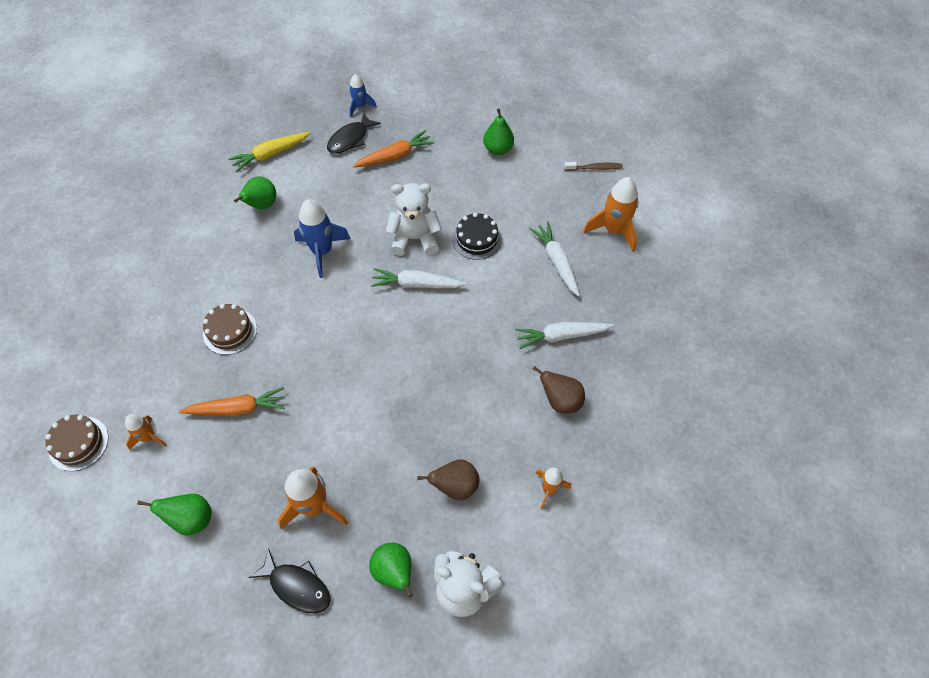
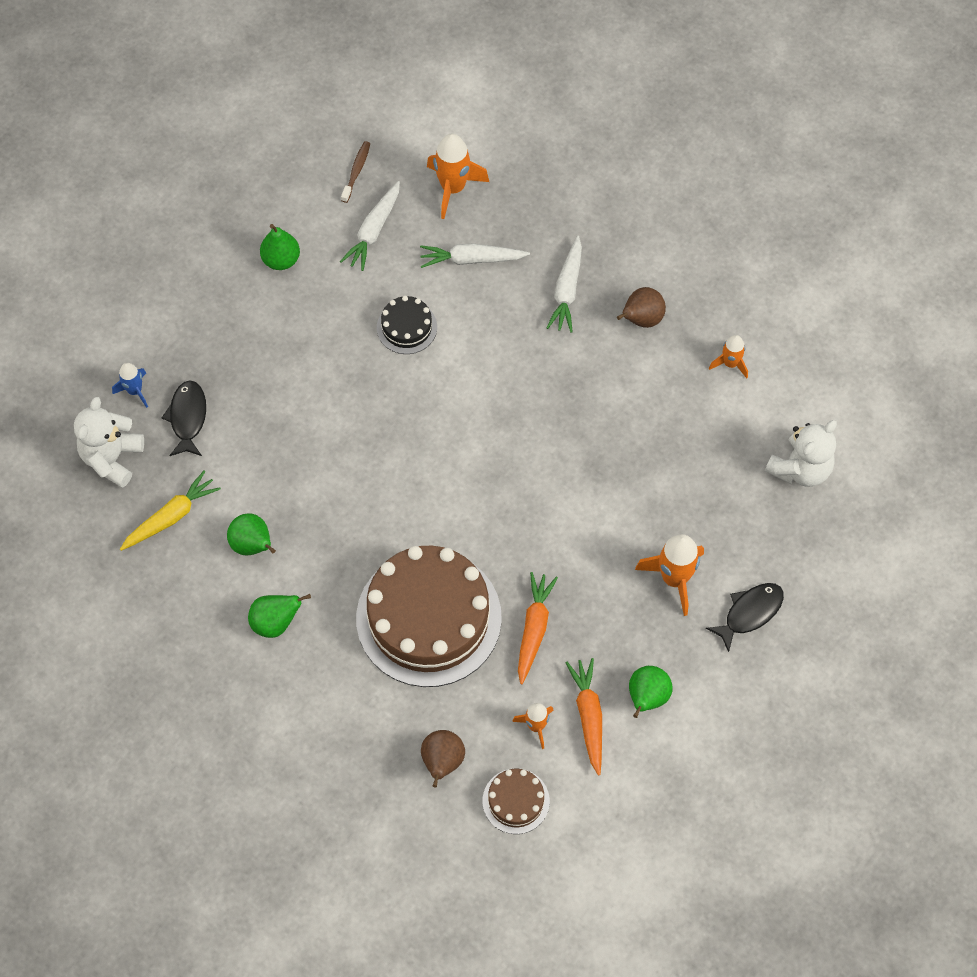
camera: 70 degrees left, 5 degrees up
(230, 331) = (428, 618): brown cake -> brown cake, size x2.25
(270, 154) = (171, 517): yellow carrot -> yellow carrot turned 120 degrees counterclockwise
(322, 251) = (355, 494): blue rocket -> none
(350, 139) = (187, 417): black fish -> black fish turned 150 degrees counterclockwise
(394, 572) = (765, 524): green pear -> green pear (275, 622)
(395, 156) = (240, 375): orange carrot -> orange carrot (588, 716)
(415, 239) = (378, 390): white teddy bear -> white teddy bear (112, 458)
(416, 284) = (444, 408): white carrot -> white carrot (373, 231)
(455, 486) = (698, 444): brown pear -> brown pear (442, 762)

